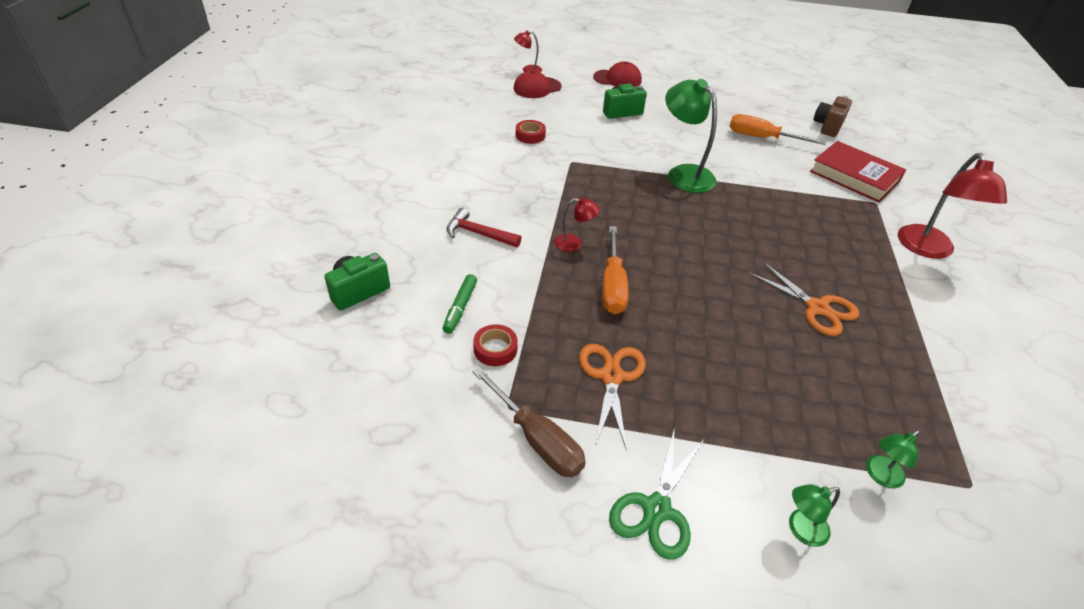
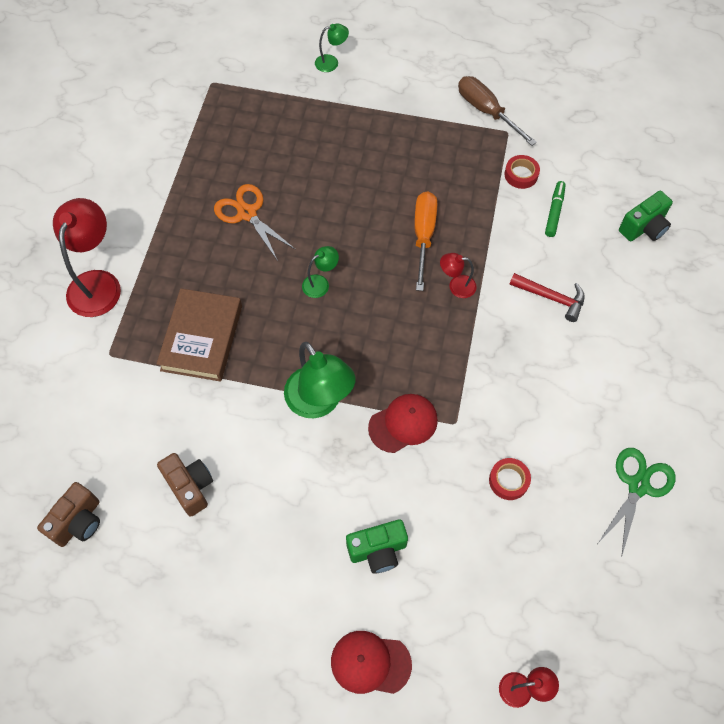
camera: 175 degrees left, 20 degrees up
(537, 88) = (504, 622): red cap -> red cap (403, 424)
(611, 376) = (433, 153): orange scissors -> none
(657, 509) = (414, 73): green scissors -> green scissors (638, 486)
(762, 138) = (190, 487): orange screwdriver -> brown camera
(802, 211) = (202, 338): none -> brown book
(854, 176) = (106, 403): red book -> none
(880, 476) = (268, 88): green lamp -> green lamp (320, 283)

